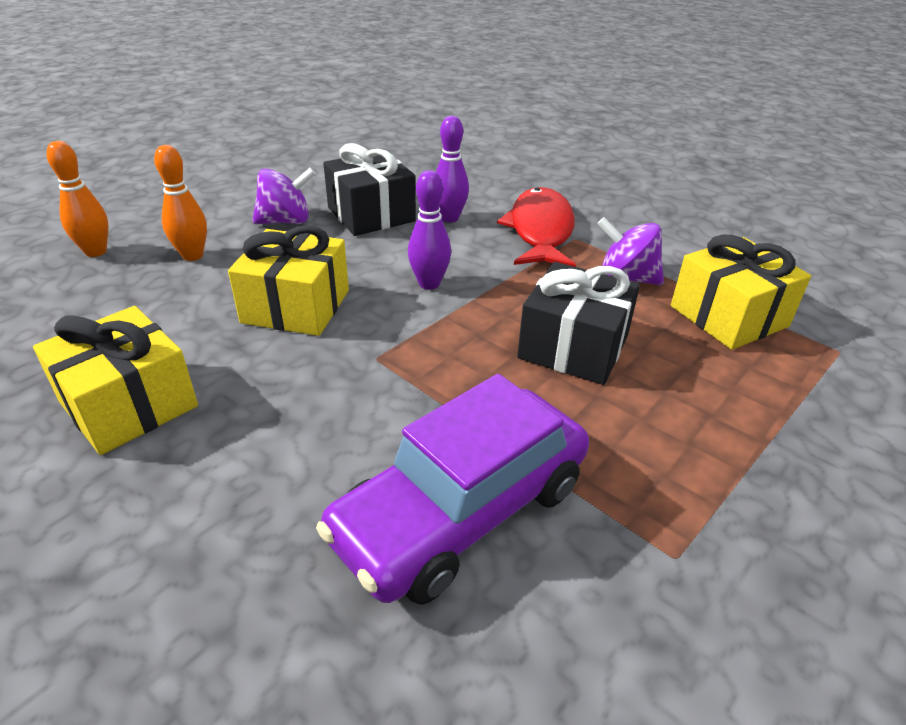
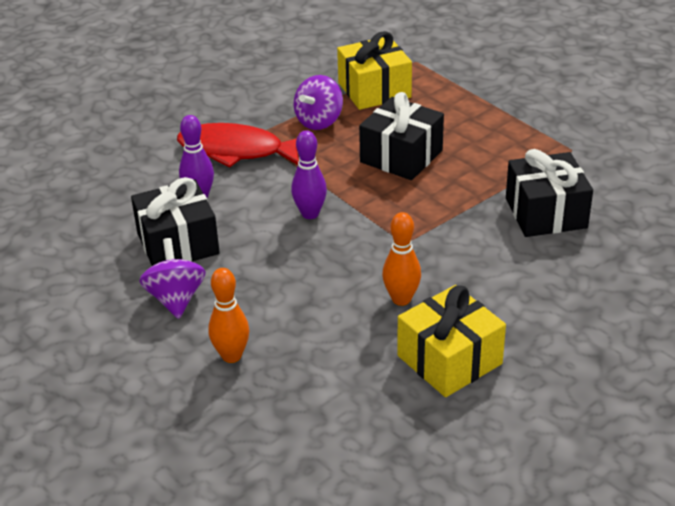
camera: 80 degrees left, 0 degrees up
(96, 252) = (206, 428): orange bowling pin -> orange bowling pin (401, 299)
(296, 306) = (331, 284): yellow gift -> none
(461, 511) = (546, 213): purple car -> black gift

